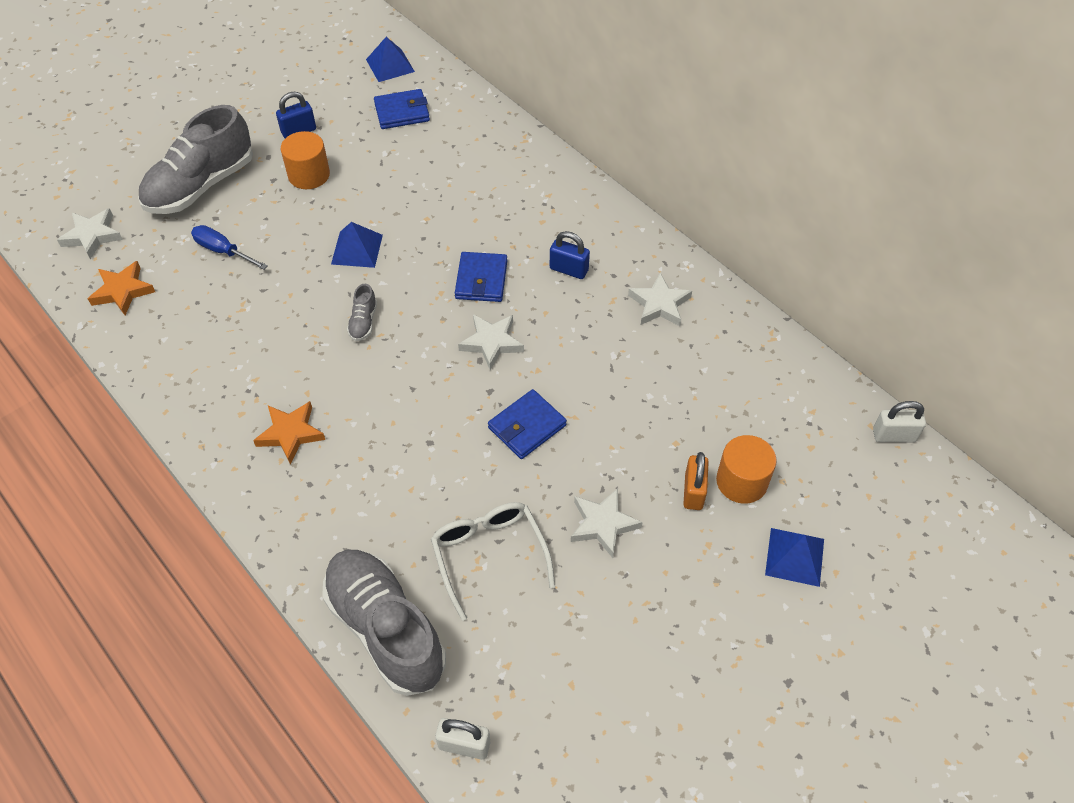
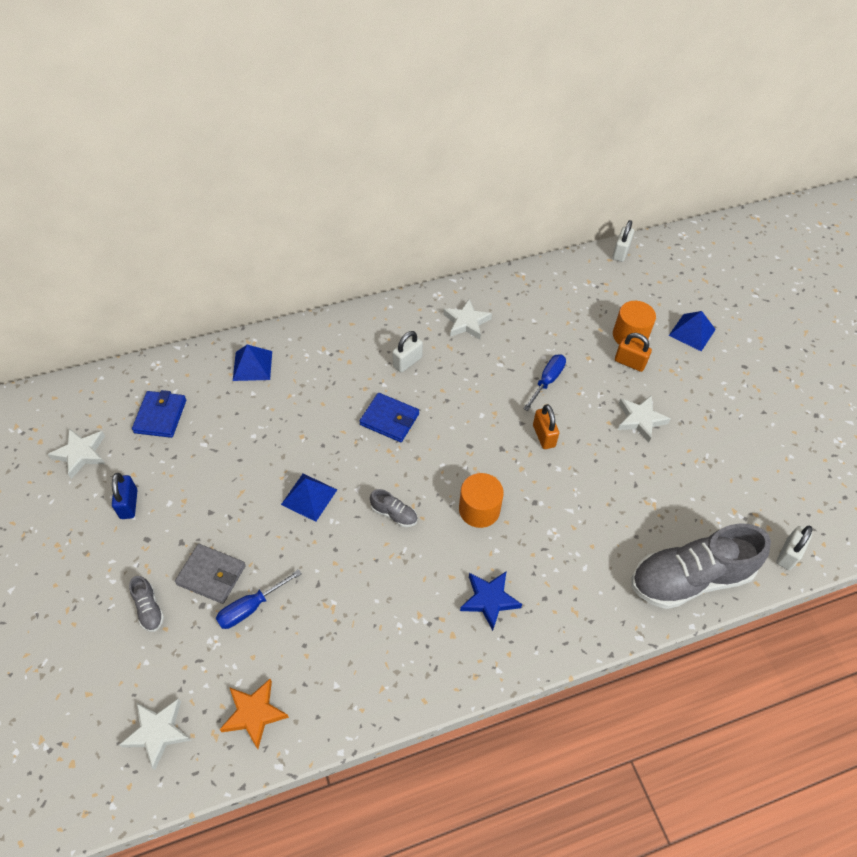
camera: 70 degrees left, 0 degrees up
(201, 185) = (149, 609): grey shoe -> grey shoe, size x0.41
(247, 212) = (211, 575): none -> grey wallet
(290, 433) = (489, 600): orange star -> blue star
(309, 175) = (194, 510): orange cylinder -> orange cylinder (479, 509)
(390, 65) = (91, 407): blue pyramid -> blue pyramid (252, 365)
(489, 555) = (645, 494): white glasses -> none
(492, 343) = (456, 432): white star -> white star (81, 454)
(527, 427) = (543, 436): blue wallet -> orange padlock
(569, 269) = (407, 362): blue padlock -> white padlock
(612, 409) = (547, 381): none -> blue screwdriver

